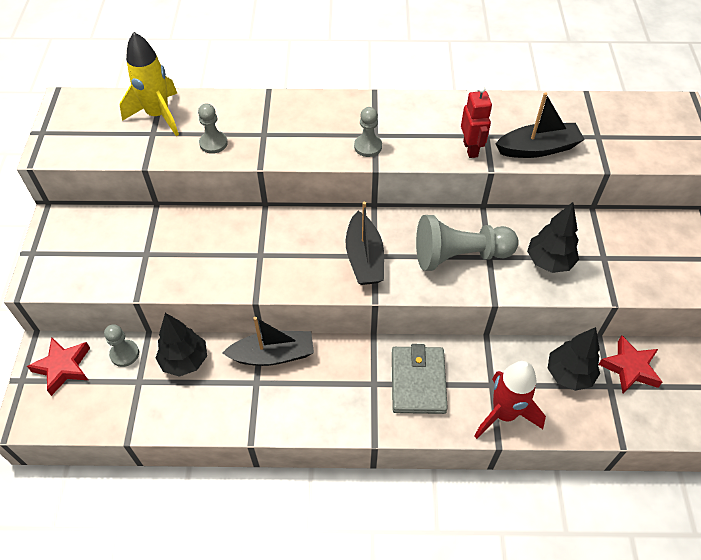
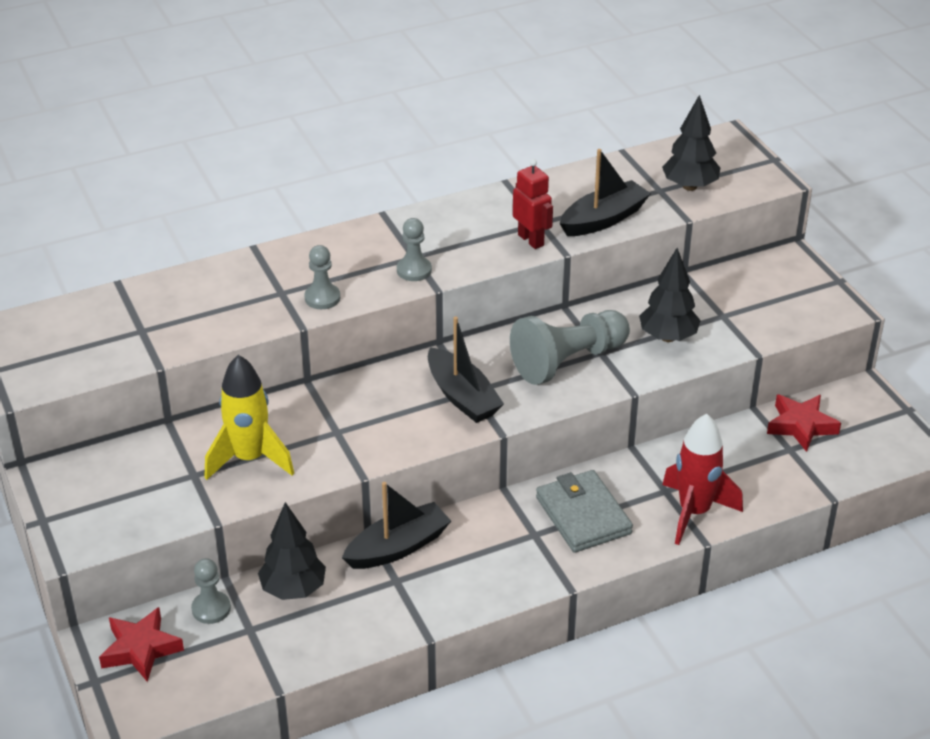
camera: 25 degrees left, 15 degrees down
(158, 115) = (134, 310): yellow rocket -> yellow rocket (250, 459)
(213, 143) = (227, 319): grey pawn -> grey pawn (322, 298)
(568, 374) = (741, 453): black tree -> black tree (689, 186)

